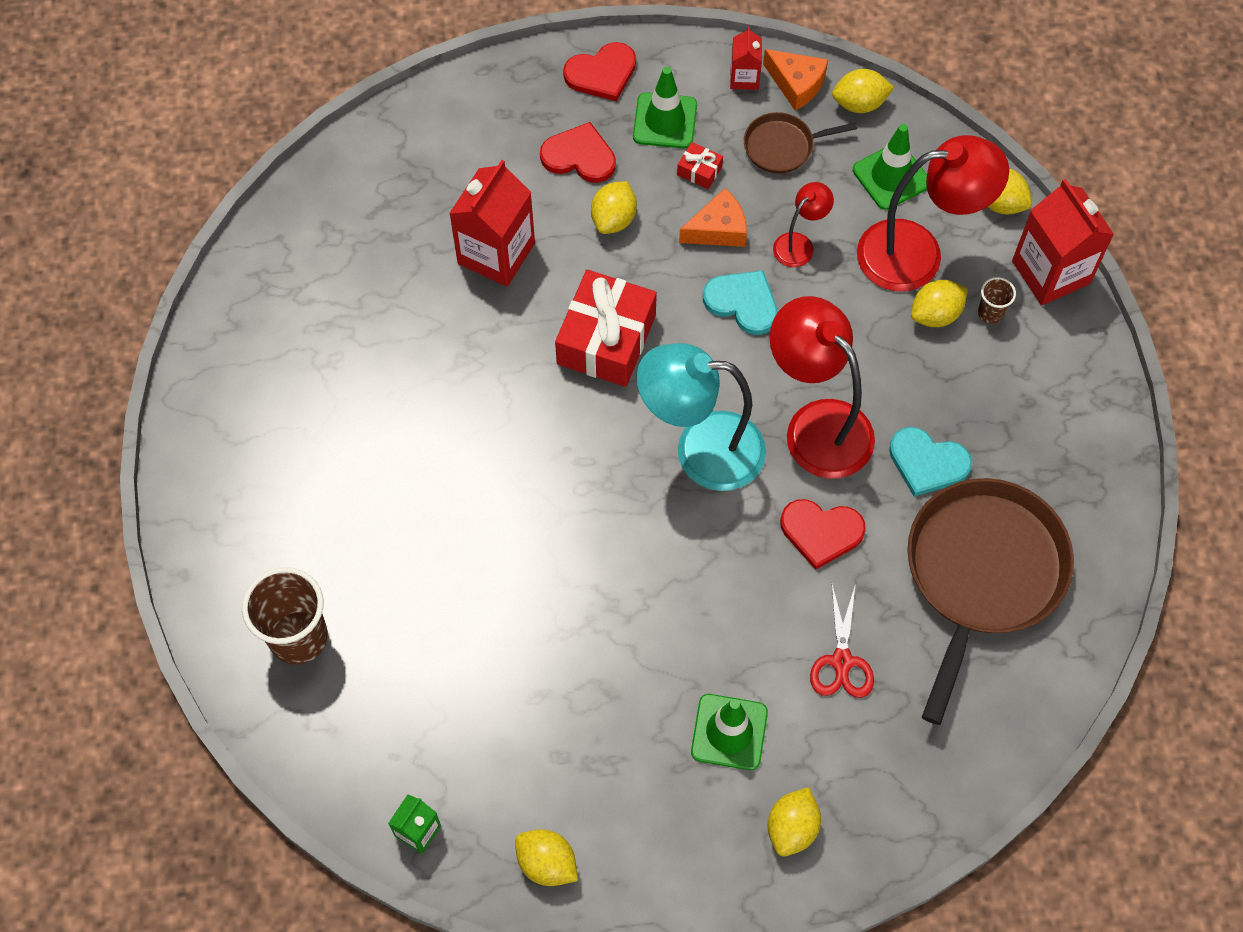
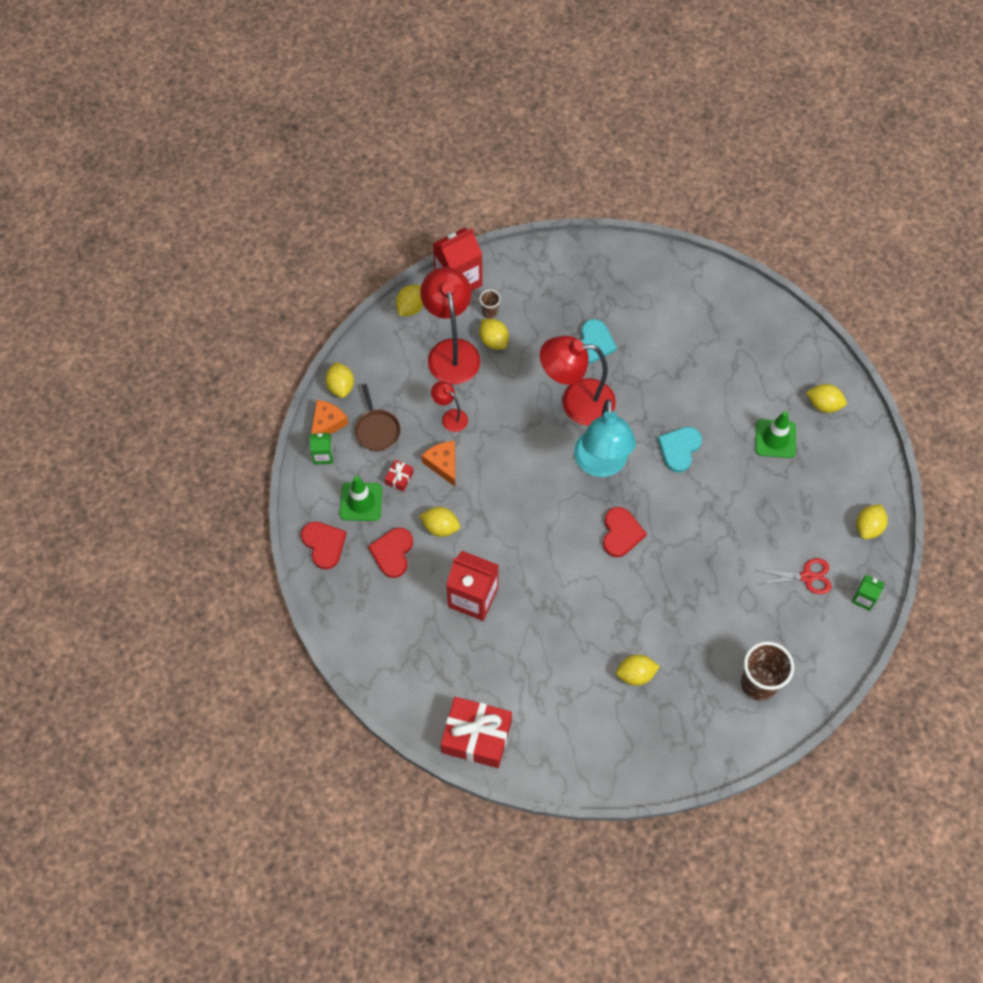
camera: 95 degrees left, 0 degrees up
(342, 460) = (635, 674): none -> yellow lemon
(606, 339) = (530, 524): red gift -> red gift (476, 736)
(742, 302) = (496, 447): turquoise heart -> turquoise heart (679, 449)
(744, 78) = (323, 455): red carton -> green carton
(816, 425) = (576, 402): red lamp -> red lamp turned 45 degrees clockwise
(821, 532) = (646, 397): red heart -> red heart (621, 533)
(841, 661) = (724, 384): red scissors -> red scissors (807, 577)
(891, 176) = (396, 367): green traffic cone -> none
(982, 573) = (659, 315): brown pan -> none

